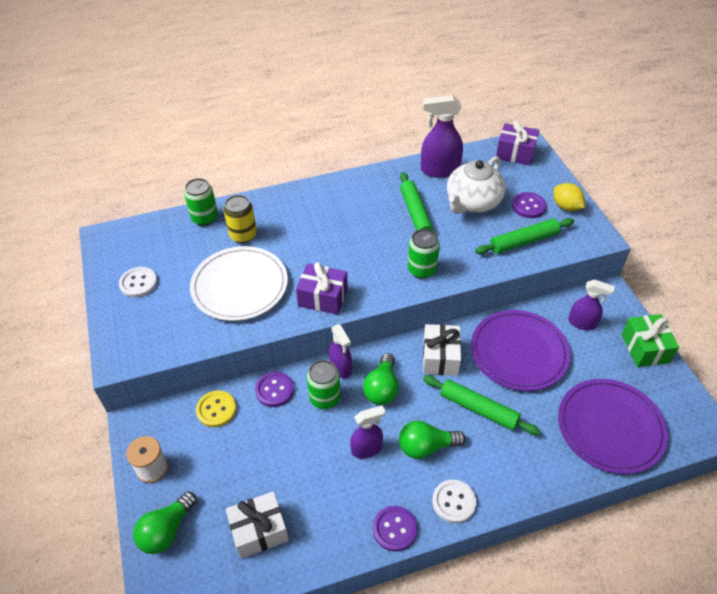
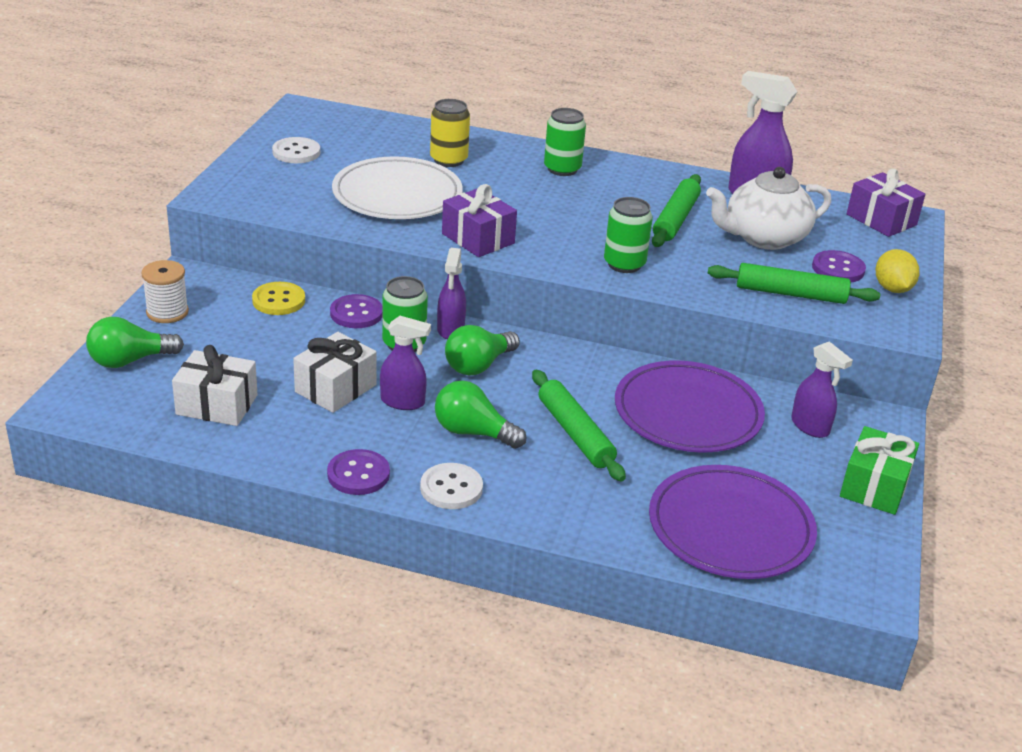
camera: 30 degrees right, 15 degrees down
(205, 218) = (423, 133): green can -> green can (562, 169)
(440, 357) = (580, 373): white gift -> white gift (335, 388)

